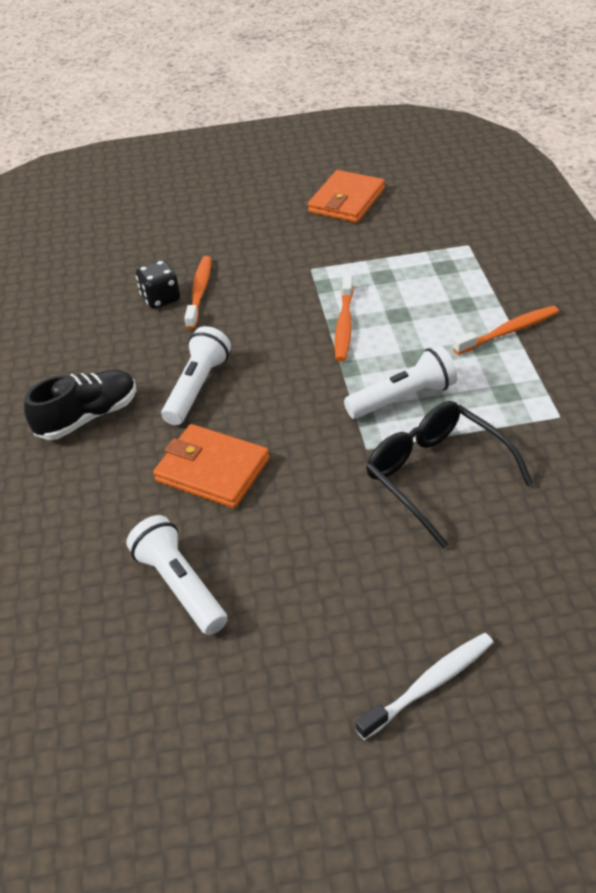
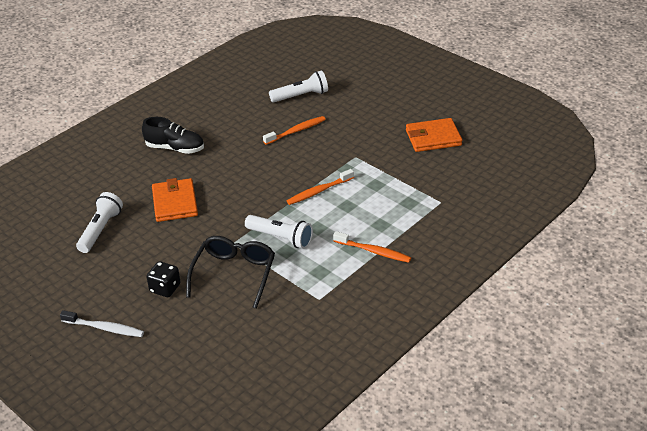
camera: 50 degrees right, 5 degrees down
(161, 298) = (278, 122): black dice -> black dice (165, 288)
(197, 387) = (225, 169): white flashlight -> white flashlight (301, 96)

